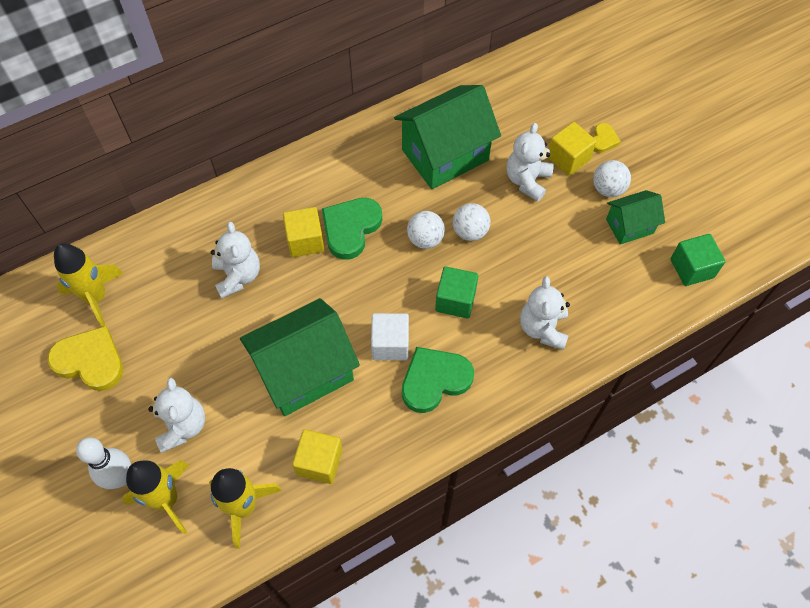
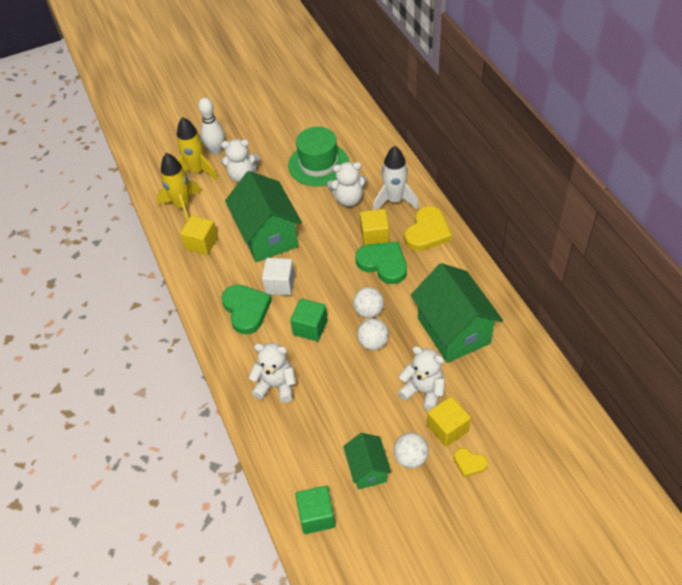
camera: 100 degrees right, 10 degrees down
(90, 361) = (296, 131): yellow heart -> yellow heart (427, 232)
(96, 297) = (341, 130): yellow rocket -> none
(166, 321) = (318, 164): none -> green hat
(243, 222) = (394, 200): none -> white rocket

